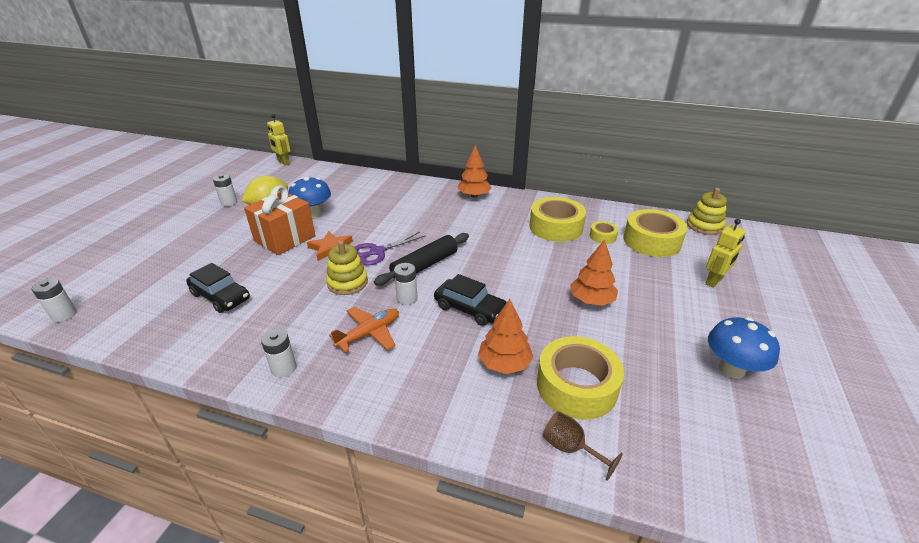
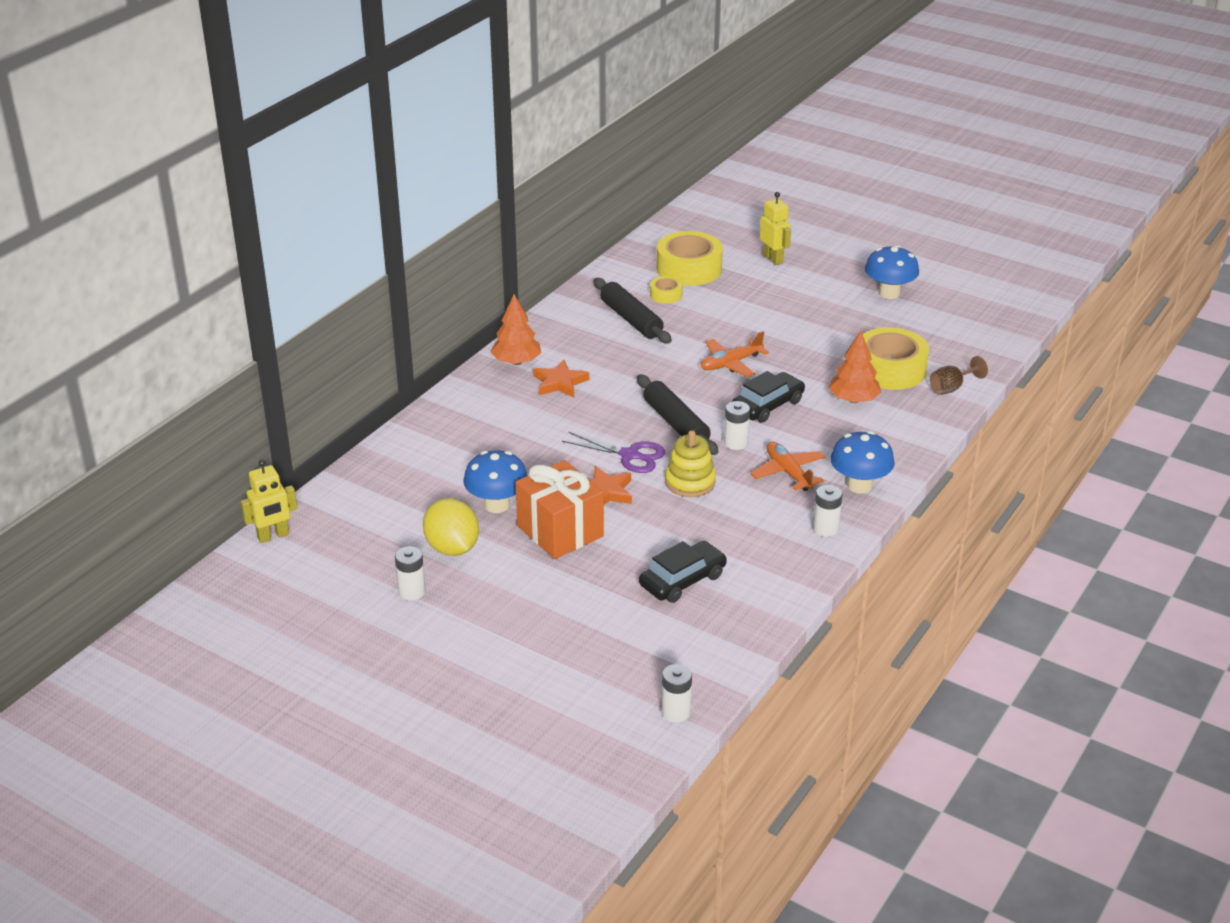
camera: 75 degrees left, 0 degrees up
(355, 385) = (859, 485): none -> blue mushroom
(377, 252) = (630, 455): purple scissors -> purple scissors turned 45 degrees counterclockwise
(457, 213) = (560, 383): none -> orange star
(523, 280) = (730, 364): none -> orange plane
(556, 227) = (631, 319): yellow tape -> black rolling pin
(591, 300) = (779, 332): orange tree -> none
(704, 226) = (673, 229): yellow stacking toy -> none

